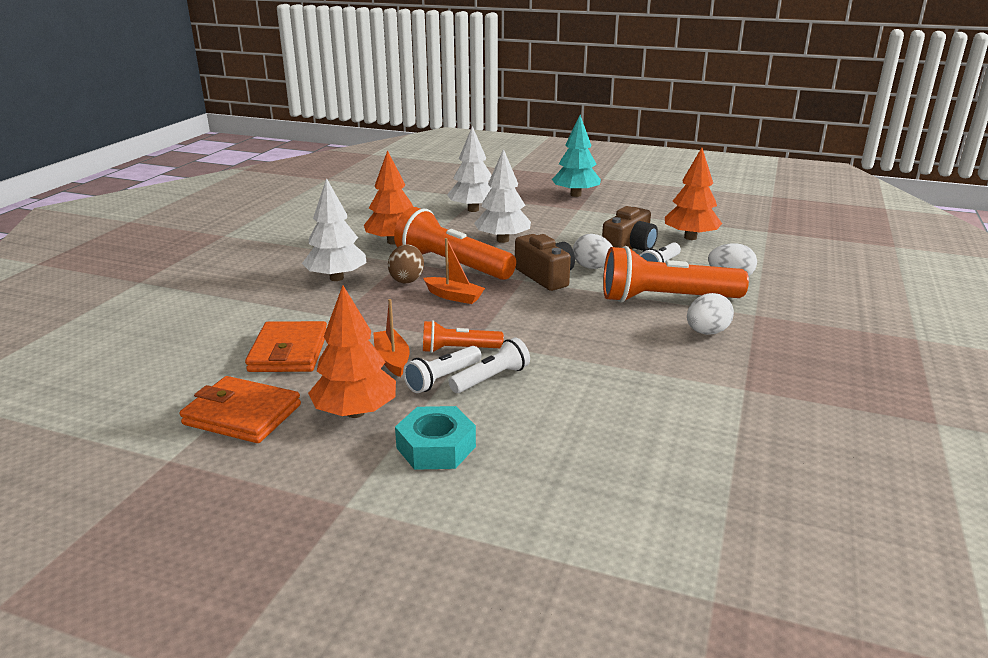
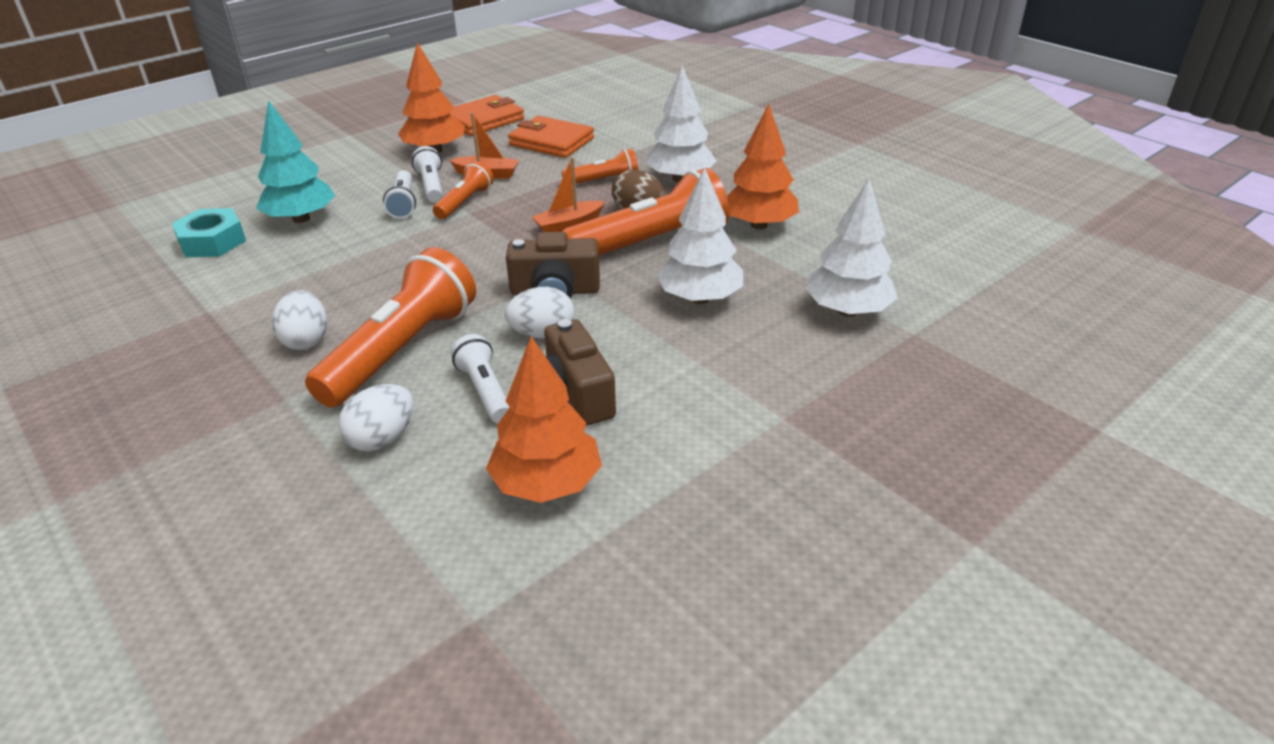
camera: 120 degrees right, 10 degrees up
(363, 304) = (604, 181): none -> orange flashlight
(436, 447) = (357, 166): turquoise nut -> turquoise nut (212, 242)
(575, 195) = (869, 448): turquoise tree -> turquoise tree (301, 219)

